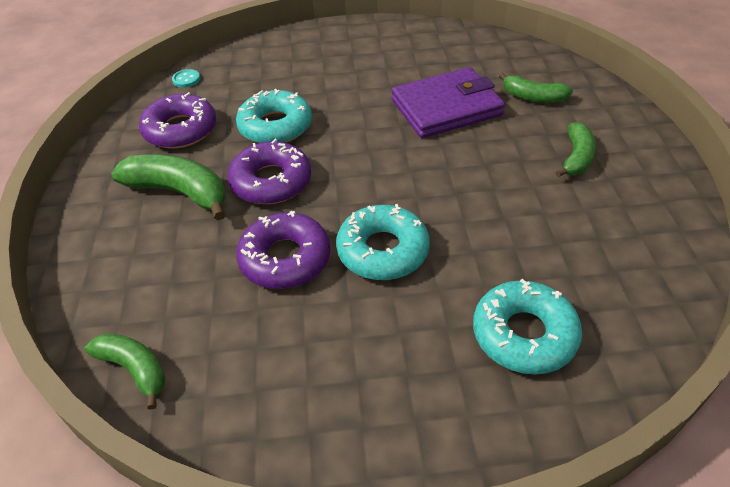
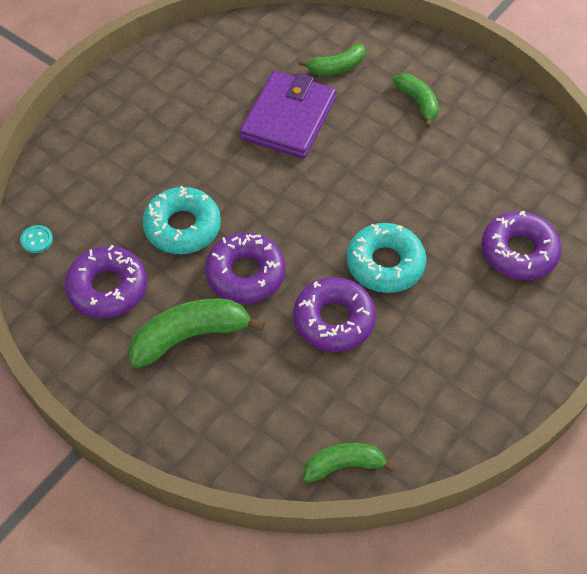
camera: 50 degrees left, 10 degrees up
(524, 334) = (518, 252): turquoise donut -> purple donut

